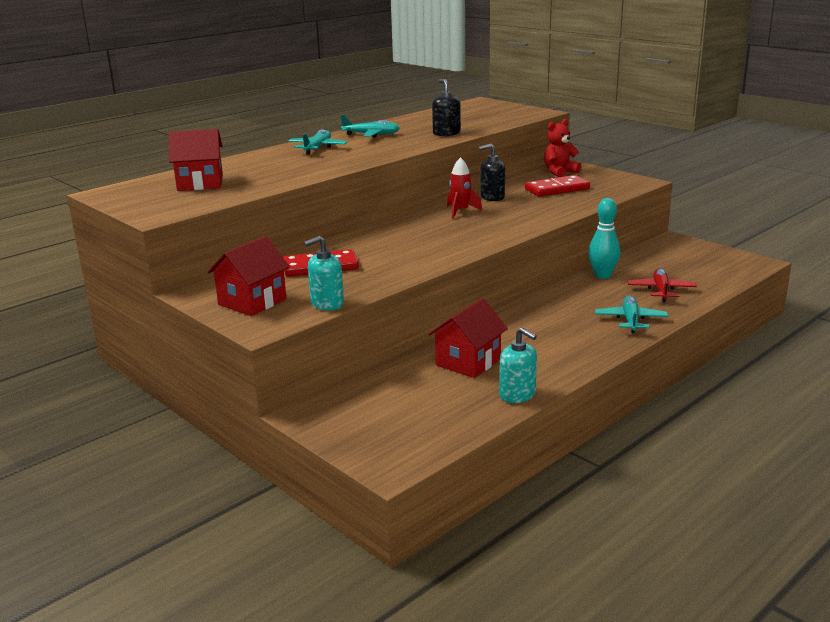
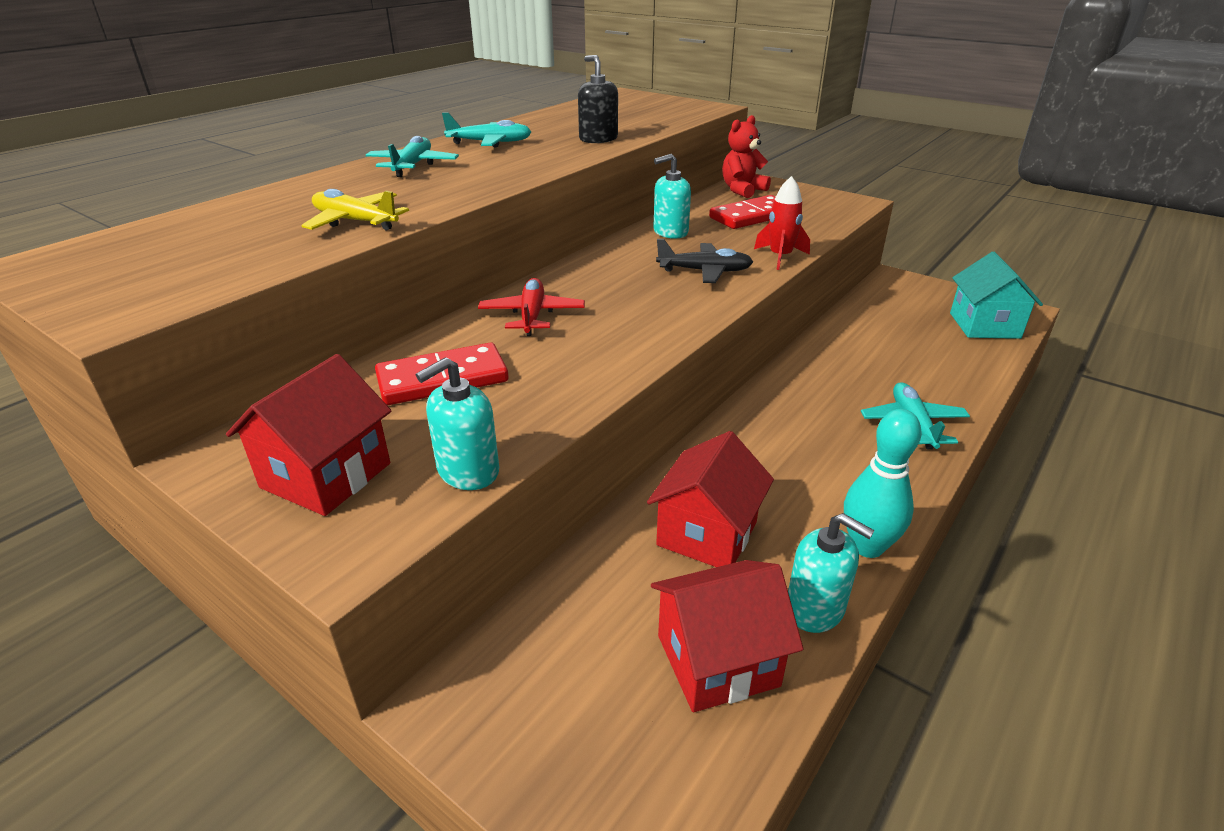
camera: 10 degrees left, 10 degrees up
(200, 183) = (216, 237): red house -> red house (718, 660)
(279, 177) = (355, 221): none -> yellow plane
(460, 211) = (635, 258): red rocket -> red rocket (780, 257)
(492, 197) = (670, 232): black soap dispenser -> turquoise soap dispenser
(504, 220) = (705, 271): none -> black plane
(602, 275) = (834, 342): turquoise bowling pin -> turquoise bowling pin (867, 546)
(661, 290) = (925, 364): red plane -> red plane (532, 315)
(722, 270) = (984, 325): none -> turquoise house

